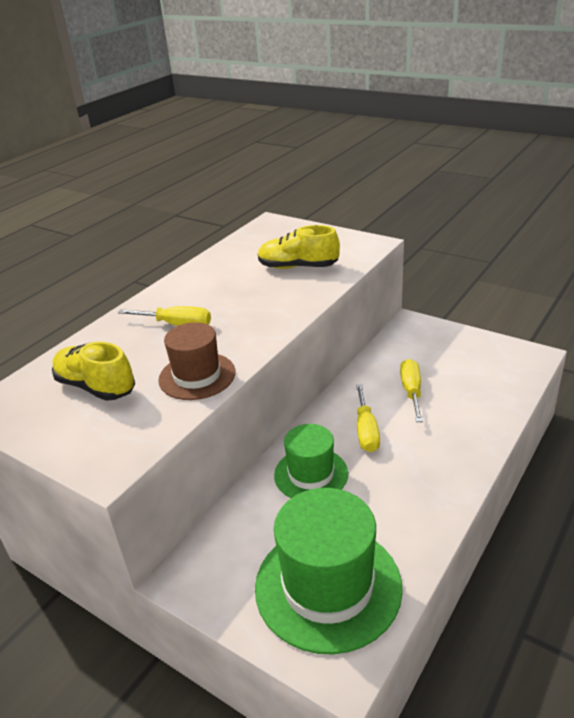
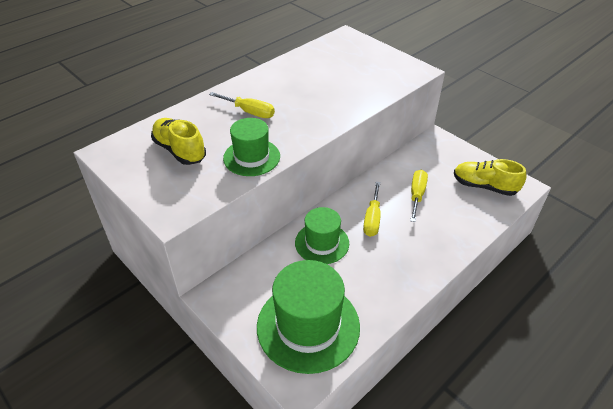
camera: 10 degrees right, 10 degrees up
(197, 376) = (251, 157): brown hat -> green hat
(298, 267) = (354, 80): yellow shoe -> yellow shoe (484, 186)

